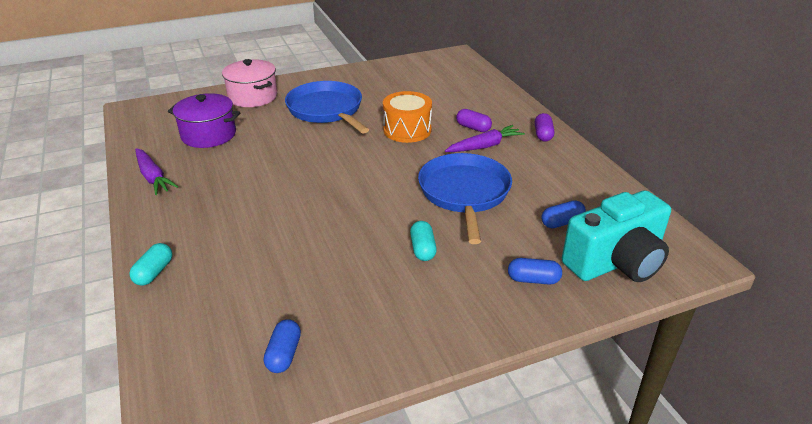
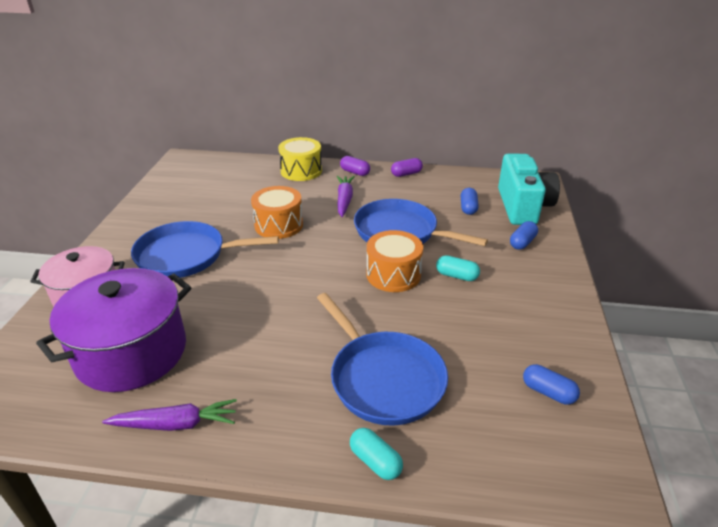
camera: 60 degrees left, 0 degrees up
(208, 135) = (131, 352): purple pot -> purple pot, size x1.50
(245, 249) = (384, 379): none -> blue pan
(390, 211) = (393, 274): none -> orange drum
(473, 128) = (312, 195): purple capsule -> purple capsule (406, 174)
(507, 108) = (301, 171): none -> yellow drum

